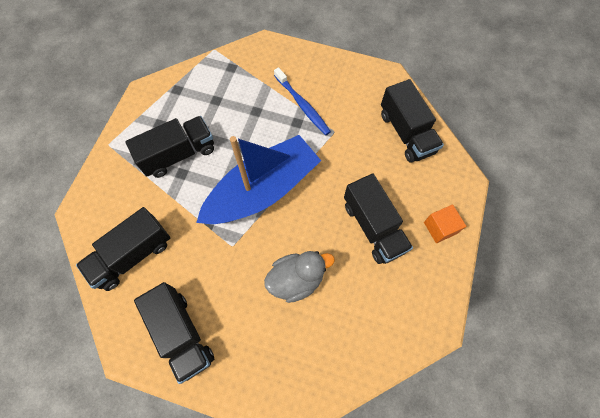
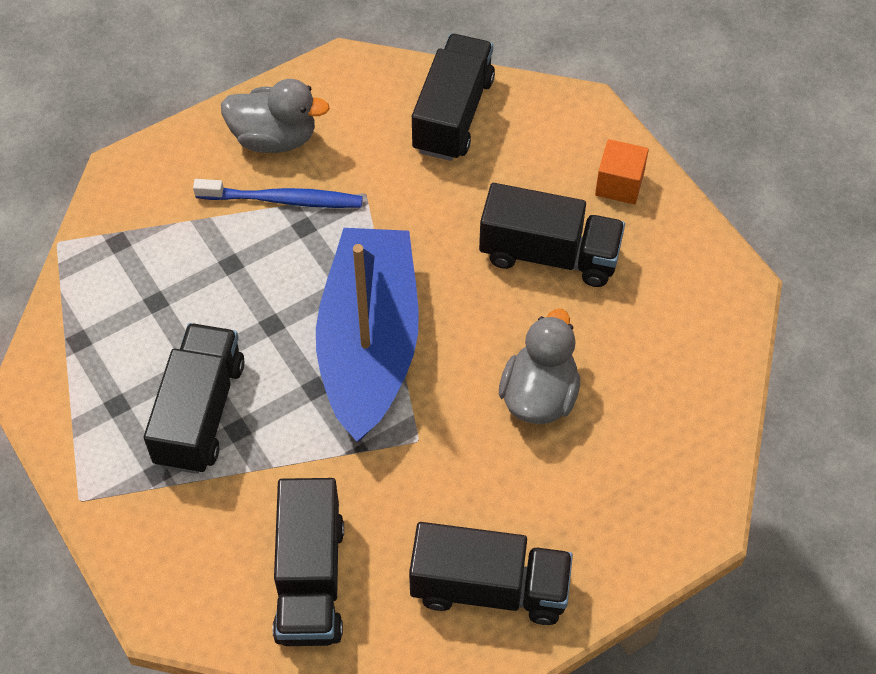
camera: 50 degrees left, 10 degrees down
(328, 79) = (274, 138): none -> grey duck
(406, 133) = (453, 114): black truck -> black truck turned 90 degrees counterclockwise

